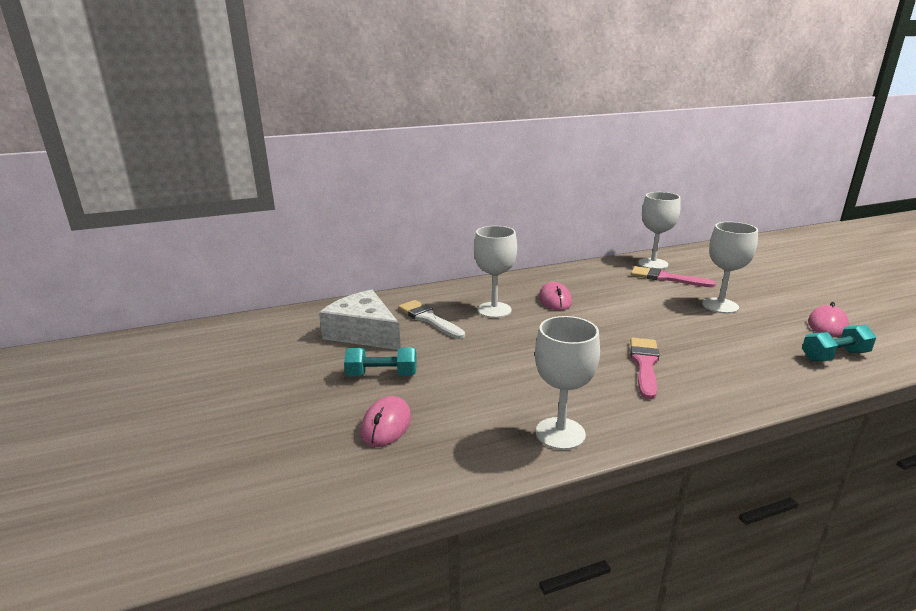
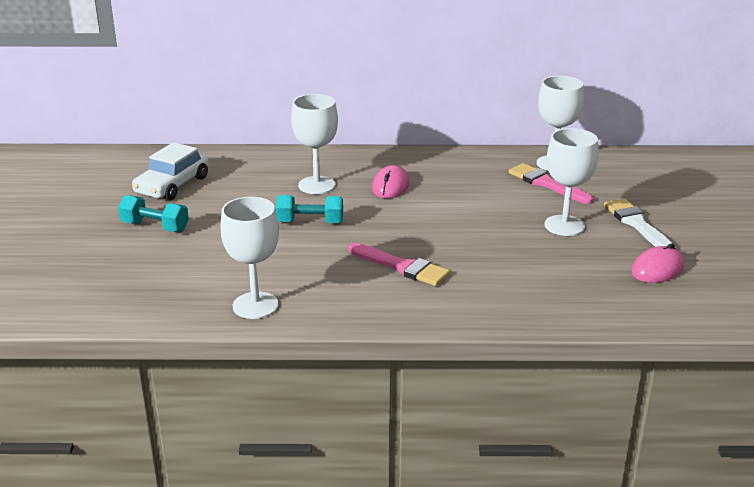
camera: 20 degrees right, 5 degrees up
(363, 333) = (172, 185): white cheese -> white car
(386, 425) = (123, 268): pink mouse -> none
(429, 319) = (244, 183): white brush -> white brush (637, 224)
(644, 364) = (402, 267): pink brush -> pink brush turned 90 degrees clockwise
(834, 356) = (612, 300): turquoise dumbbell -> turquoise dumbbell (310, 222)

